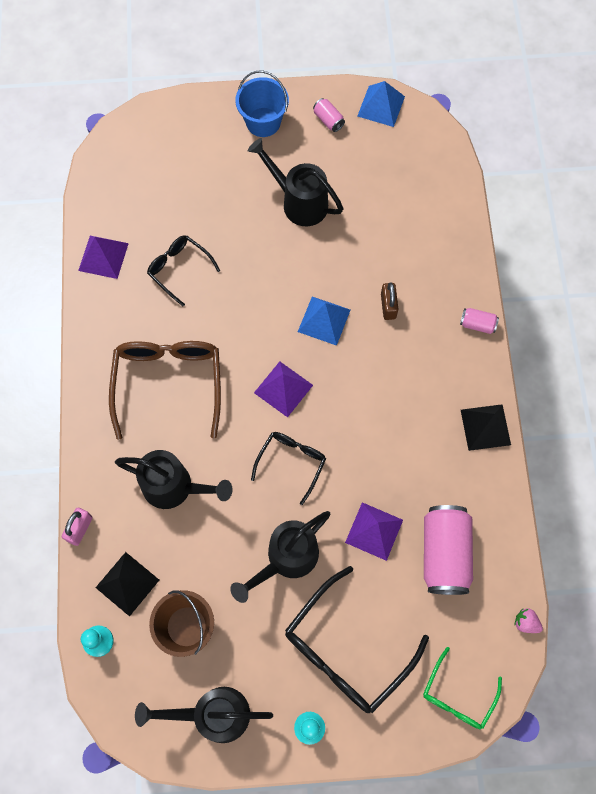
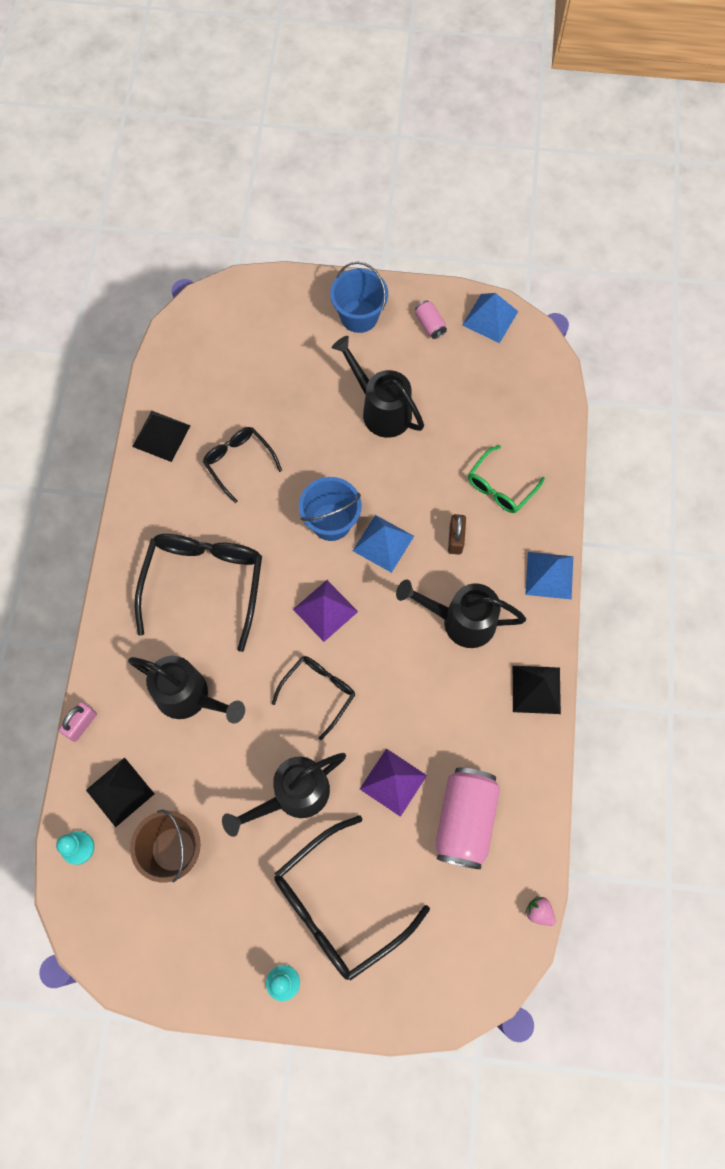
camera: 10 degrees right, 0 degrees up
(103, 256) = (161, 436): purple pyramid -> black pyramid
(168, 383) = (204, 583): brown glasses -> black glasses
(213, 714) = (184, 949): black watering can -> black watering can (461, 621)
(273, 309) = (331, 522): none -> blue bucket
(457, 695) = (449, 978): green glasses -> green glasses (500, 487)
(477, 324) = (549, 575): pink can -> blue pyramid

